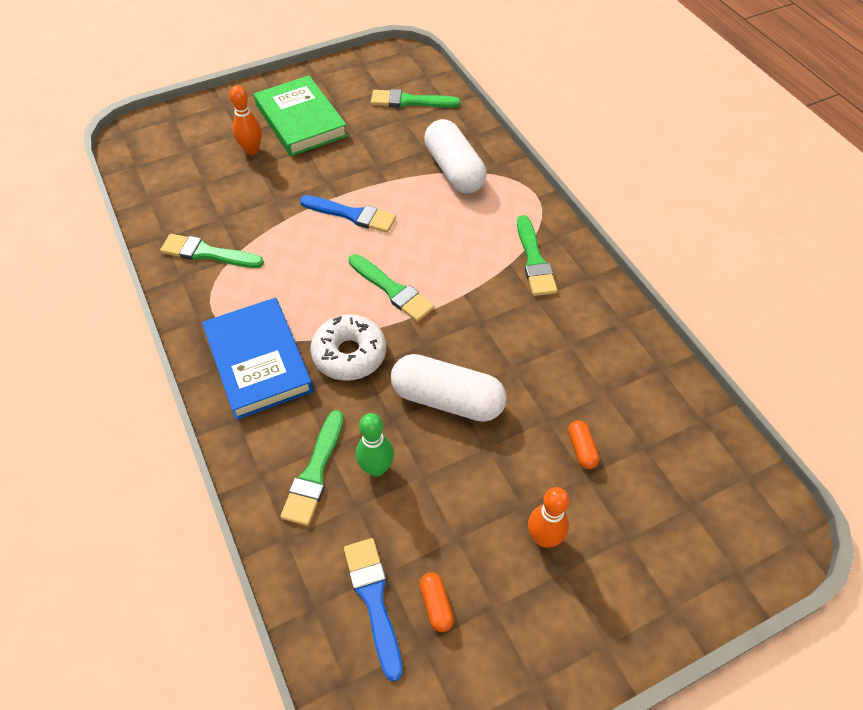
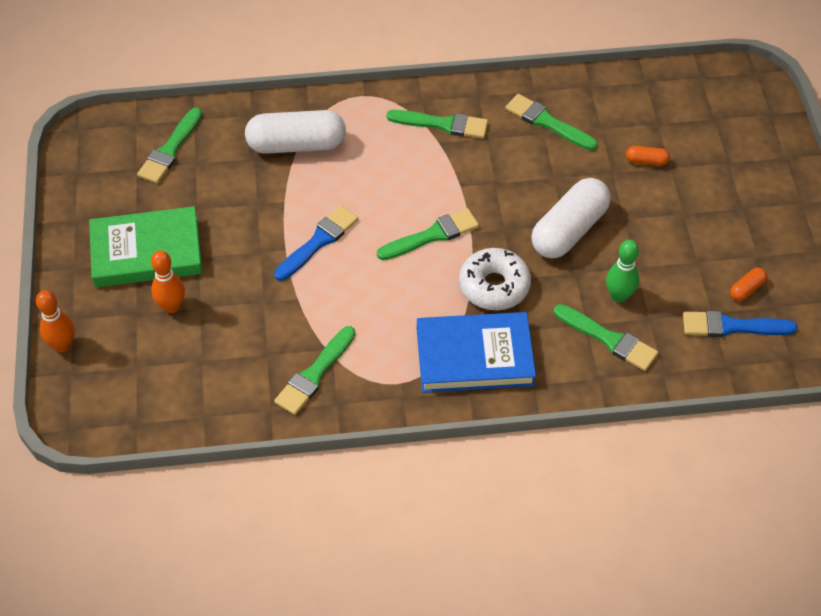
camera: 70 degrees left, 0 degrees up
(436, 605) = (746, 289): orange capsule -> orange capsule turned 45 degrees counterclockwise
(544, 538) = (713, 209): orange bowling pin -> orange bowling pin (63, 345)
(585, 343) = (547, 122): none -> green brush

